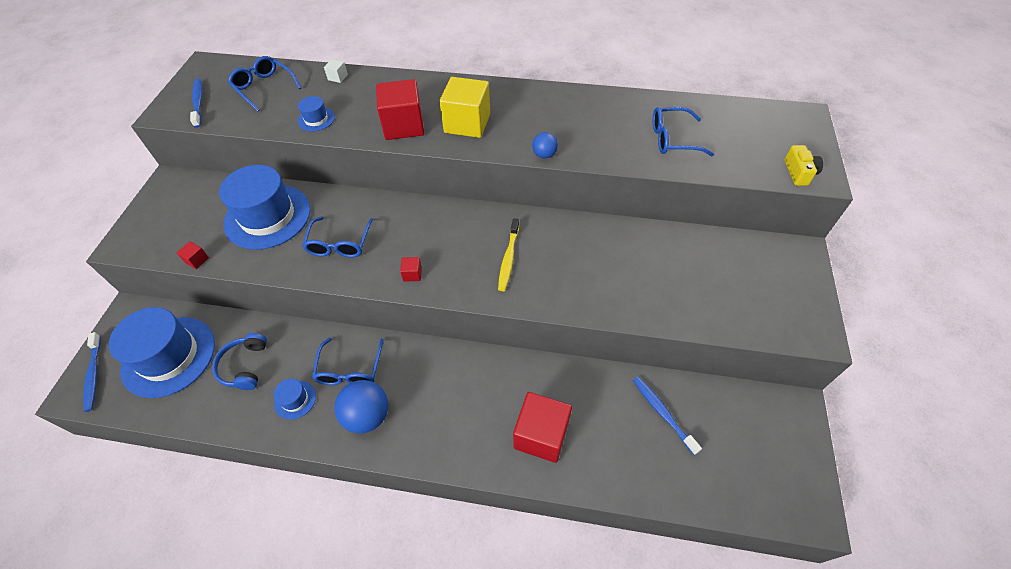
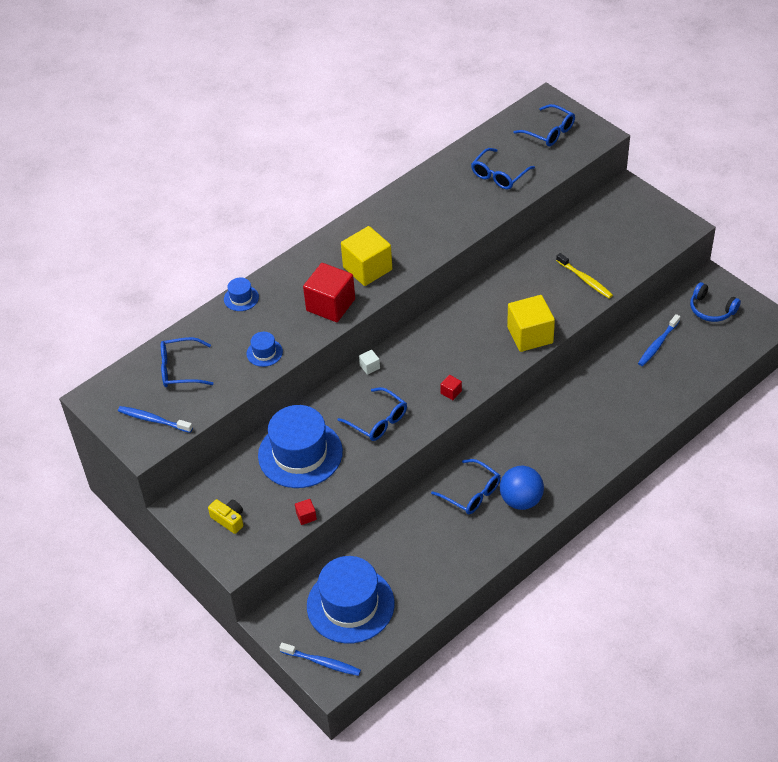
camera: 50 degrees left, 5 degrees down
(244, 366) = (408, 557): blue headphones -> blue headphones (711, 309)
(295, 400) = (468, 537): blue hat -> blue hat (241, 298)
(338, 77) = (220, 316): white cube -> white cube (369, 367)
(508, 258) = (489, 333): yellow toothbrush -> yellow toothbrush (585, 279)
(534, 291) = (530, 335): none -> yellow cube
(541, 435) = (619, 413): red cube -> none
(544, 155) = (446, 246): blue ball -> none
(662, 413) = (658, 344): blue toothbrush -> blue toothbrush turned 60 degrees counterclockwise
(771, 140) = (549, 132): none -> blue glasses
(799, 173) = (588, 140): yellow camera -> yellow camera (229, 519)

